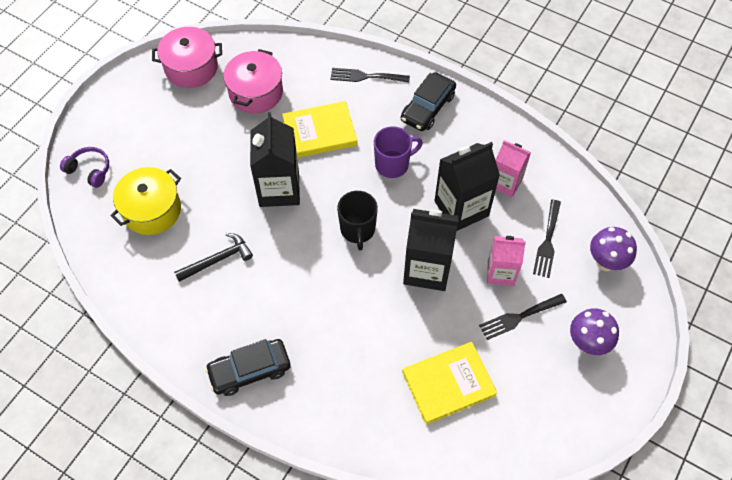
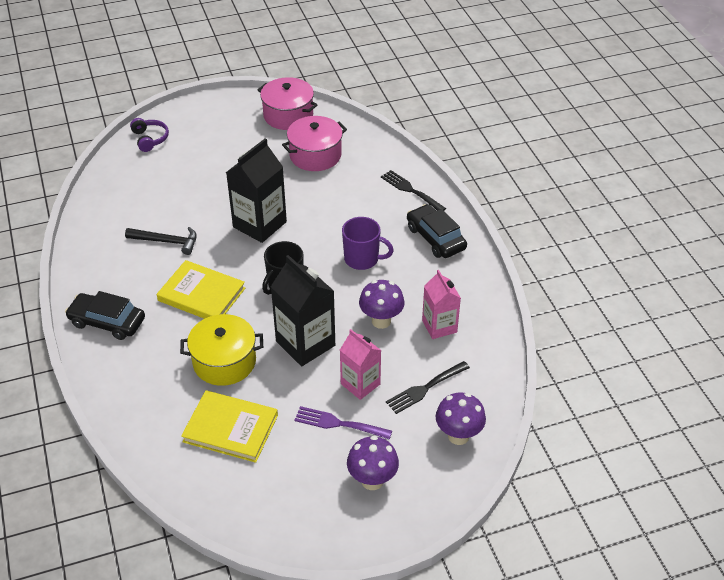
camera: 40 degrees right, 15 degrees down
(152, 210) = (160, 186): yellow pot -> yellow pot (224, 362)
(319, 132) = (332, 206): yellow book -> yellow book (201, 294)
(427, 107) = (435, 238): black car -> black car turned 75 degrees clockwise
(461, 208) = (381, 321): black carton -> purple mushroom
(519, 317) = (338, 423): black fork -> purple fork

